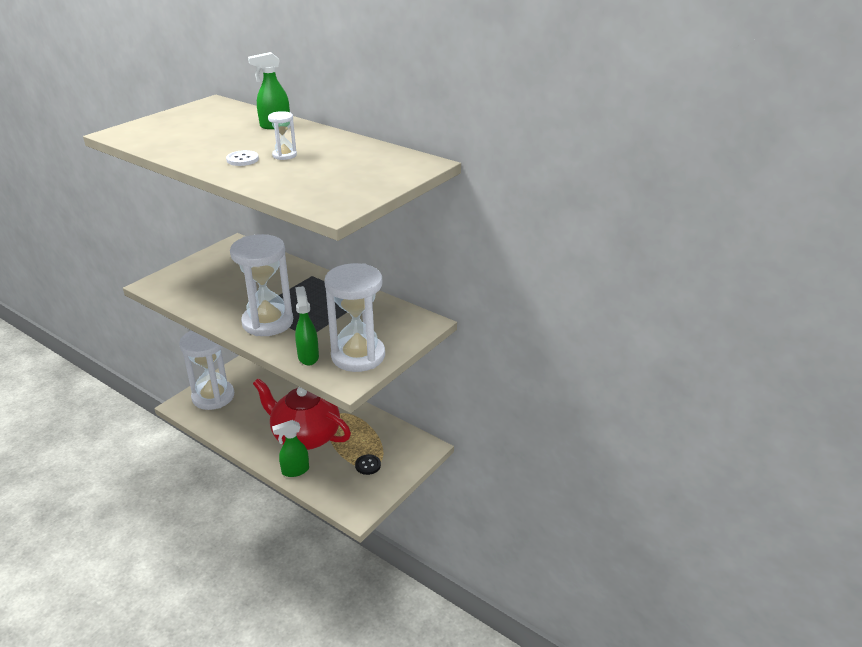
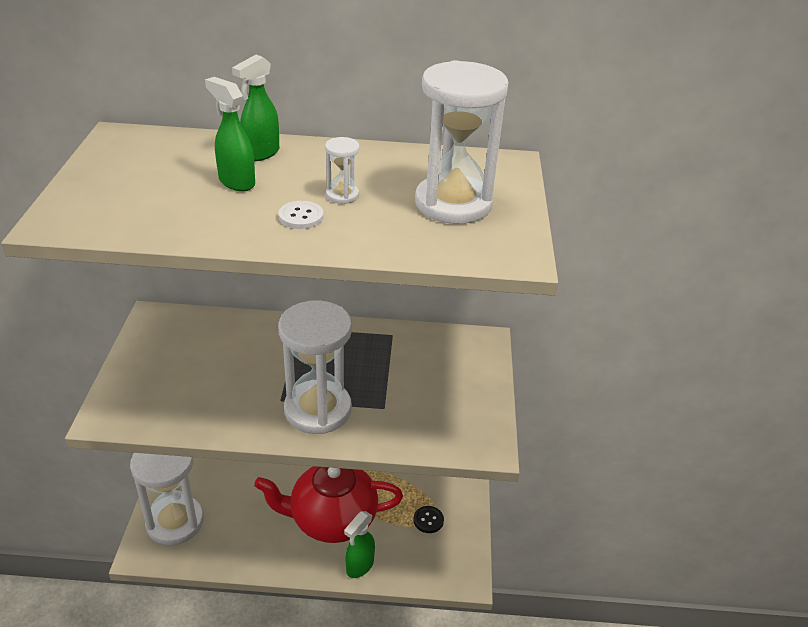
camera: 35 degrees left, 5 degrees up
(308, 357) = (413, 434): green spray bottle -> green spray bottle (236, 182)
(358, 356) = (463, 410): white hourglass -> white hourglass (453, 204)

